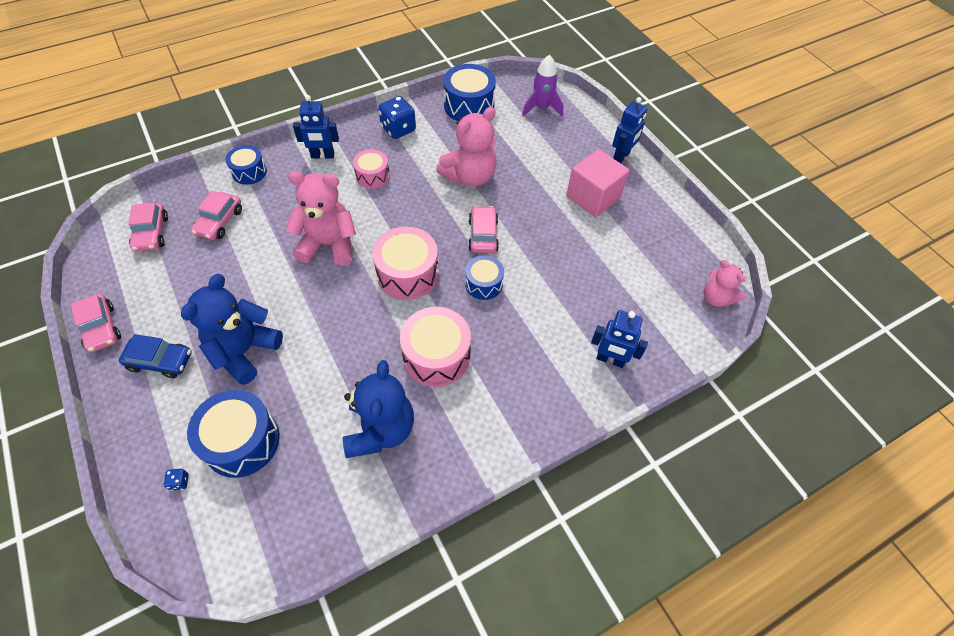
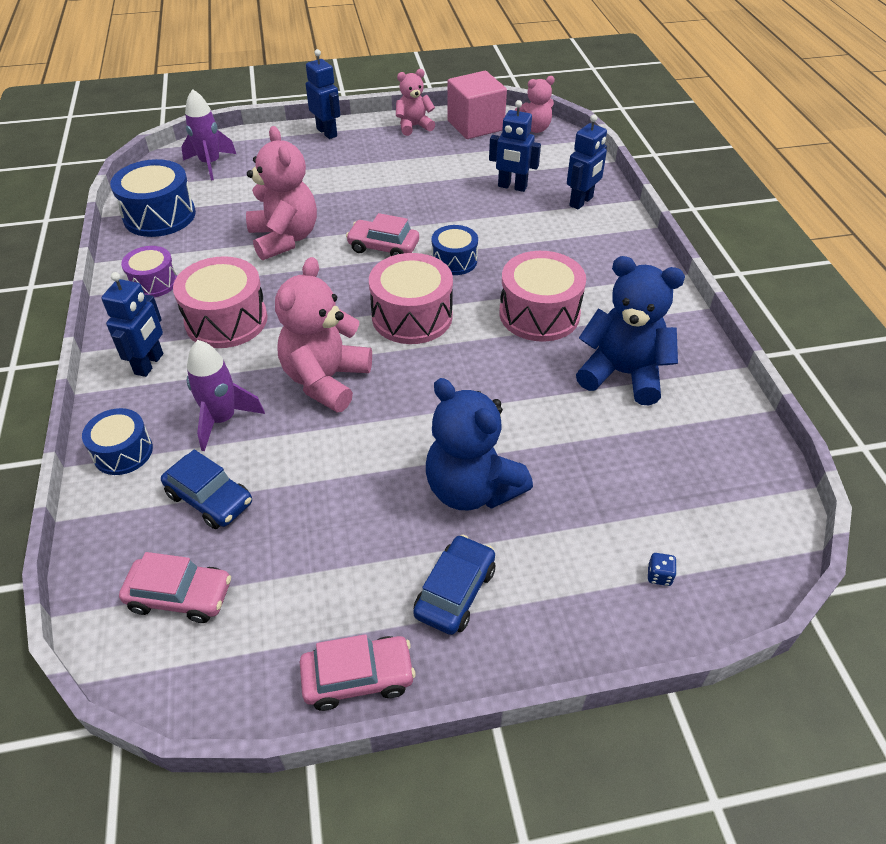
camera: 70 degrees left, 10 degrees down
(219, 221) = (210, 499): pink car -> blue car
(242, 441) = (611, 503): blue drum -> none
(282, 205) = (222, 419): none -> purple rocket
(372, 176) = (226, 320): pink drum -> pink drum, size x1.65
(398, 129) = (153, 282): blue dice -> purple drum
(593, 197) = (373, 163): pink cube -> pink cube (475, 125)
(607, 301) = (512, 187): none -> blue robot
(664, 209) = (414, 126): none -> pink teddy bear

